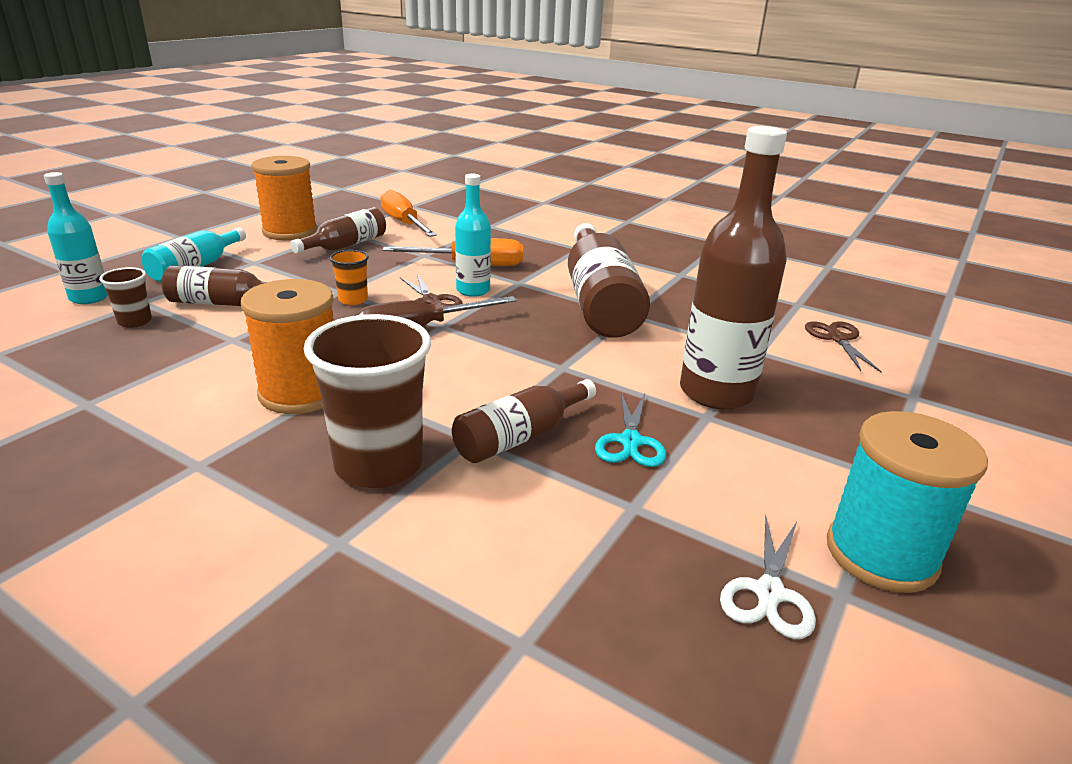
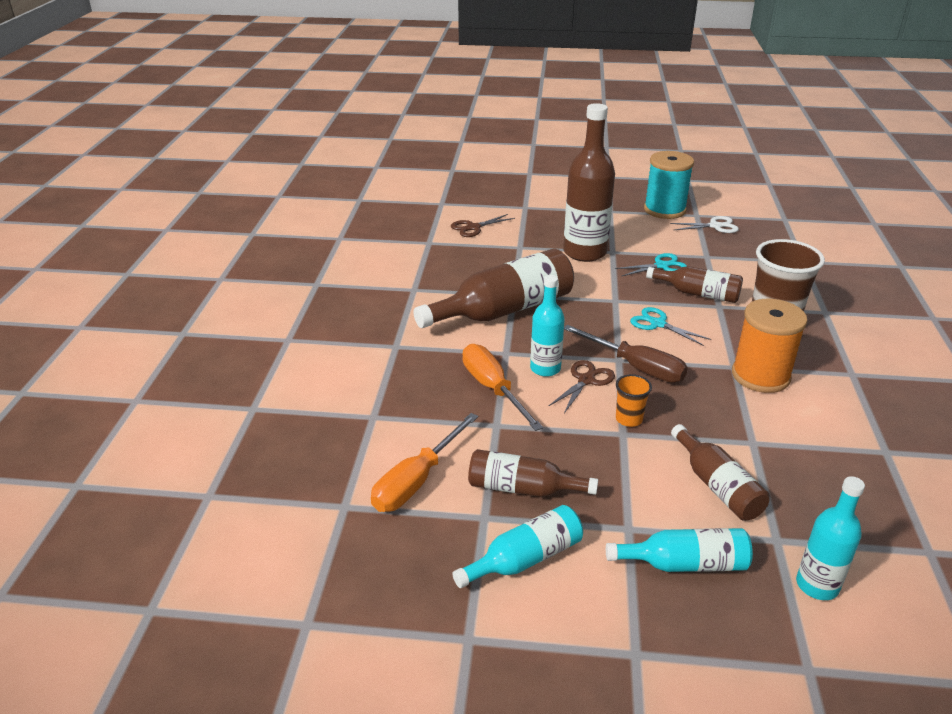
camera: 115 degrees left, 5 degrees up
(135, 321) = (803, 515): brown cup -> none
(290, 232) = (525, 559): orange spool -> turquoise bottle
(480, 373) = (658, 324): none -> turquoise scissors

